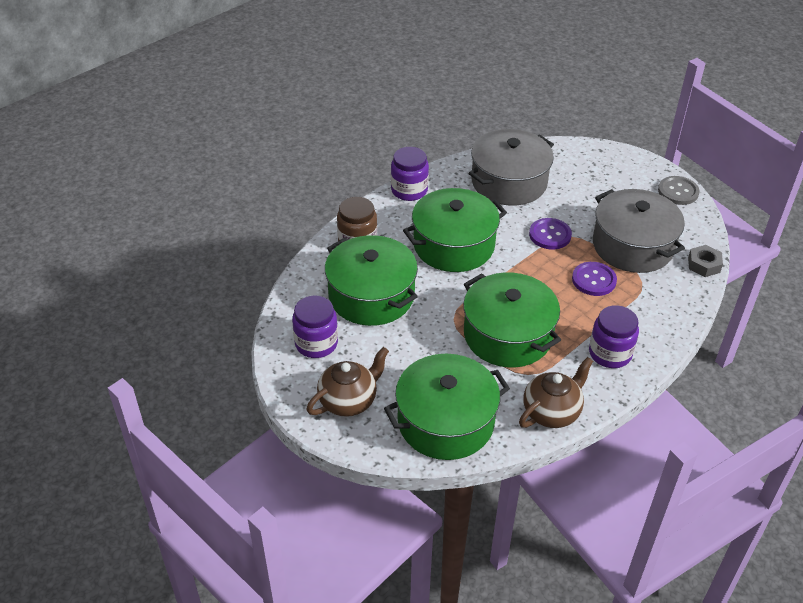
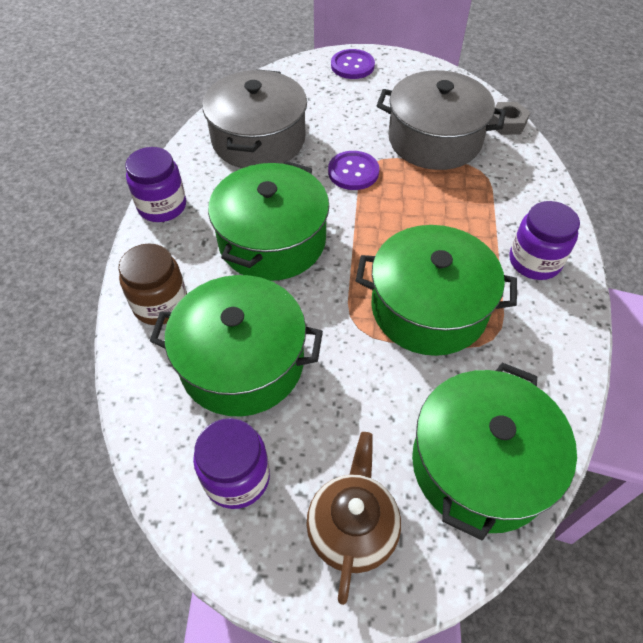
camera: 40 degrees left, 10 degrees up
(552, 412) = (559, 366): brown teapot -> none
(594, 280) = (440, 194): purple button -> purple button (352, 66)
(678, 192) = (414, 68): grey button -> none

